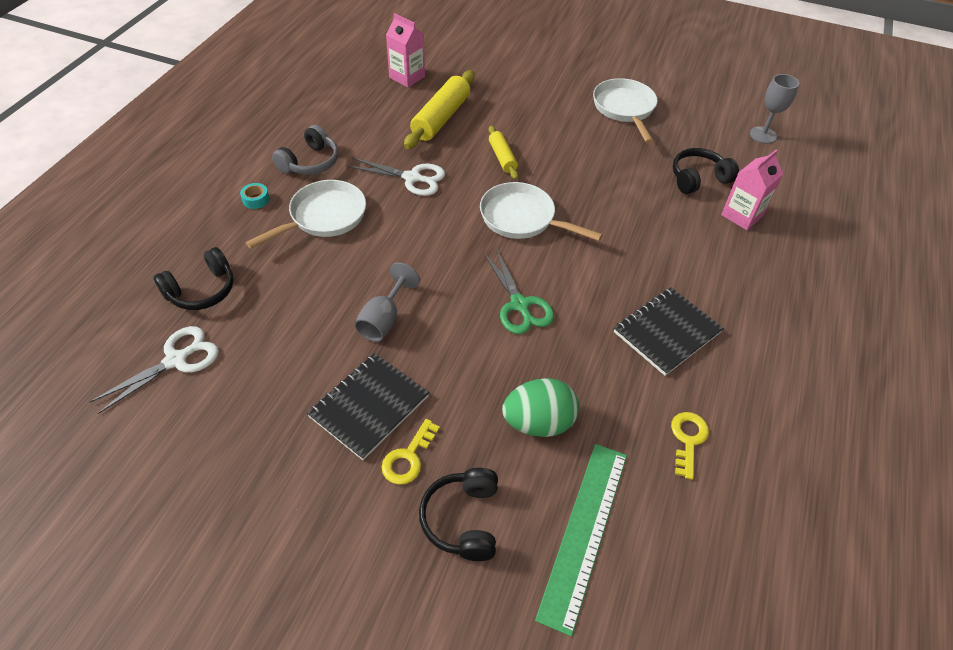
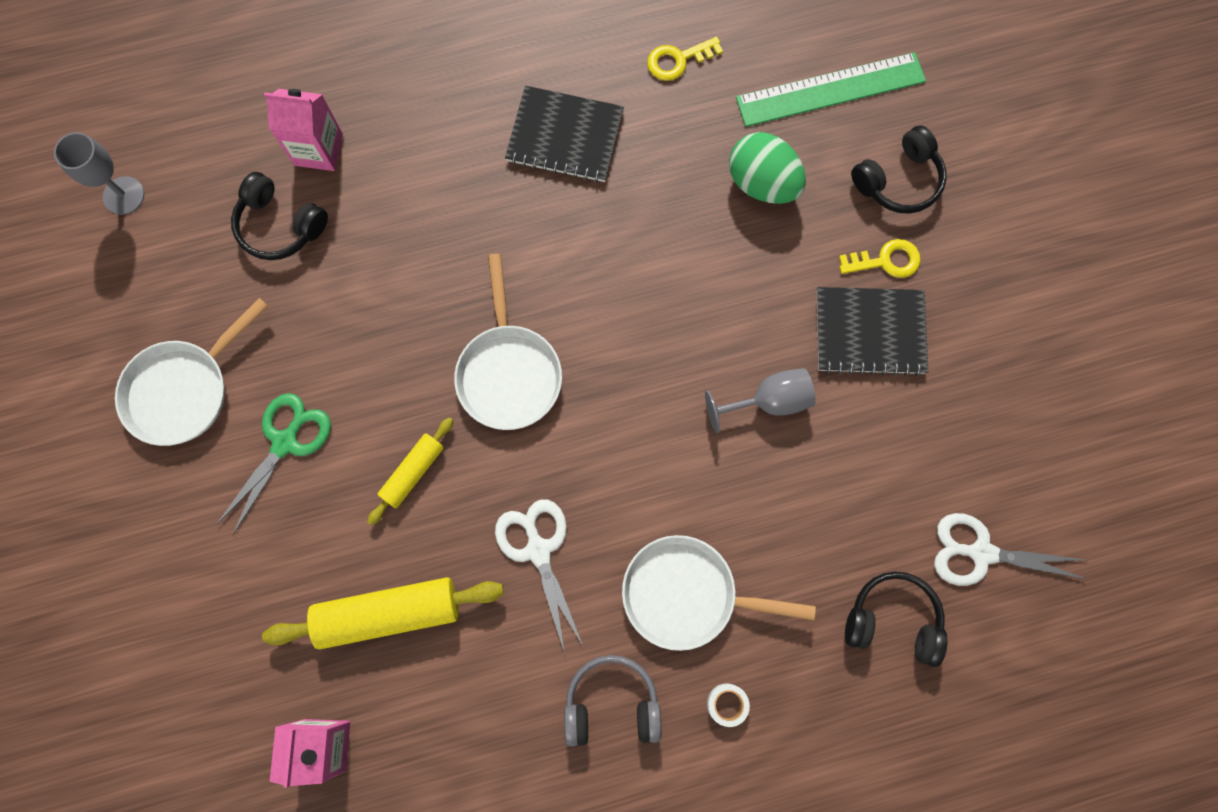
camera: 125 degrees left, 25 degrees up
(256, 199) = (727, 704): turquoise tape -> white tape
(519, 305) = (641, 288): green scissors -> green scissors (285, 442)

